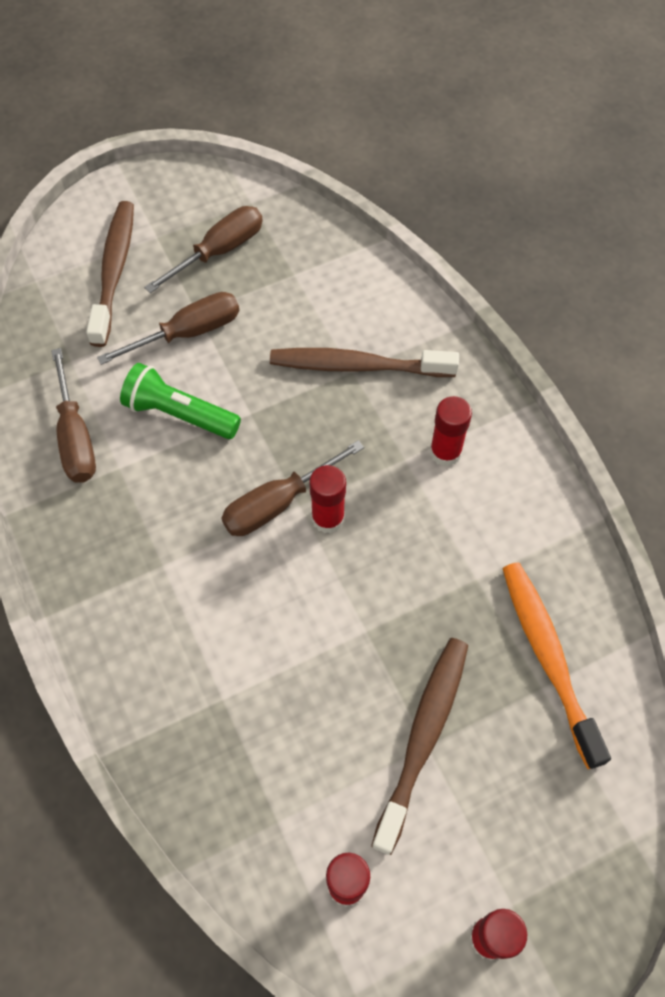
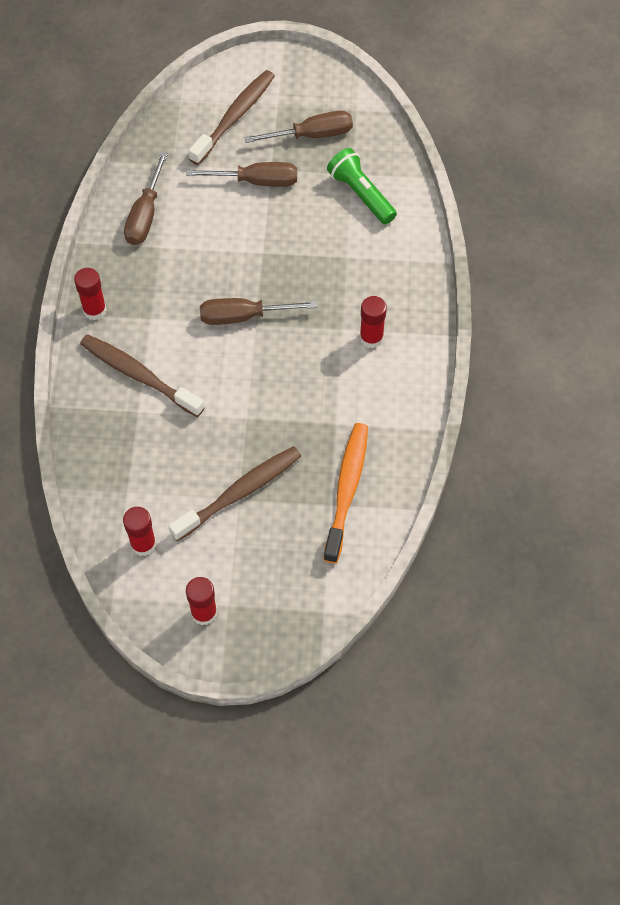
camera: 30 degrees right, 0 degrees up
(179, 414) = (218, 231): green flashlight -> green flashlight (361, 194)
(328, 518) = (268, 341): red glue stick -> red glue stick (94, 310)
(357, 366) = (352, 255): brown toothbrush -> brown toothbrush (138, 375)

